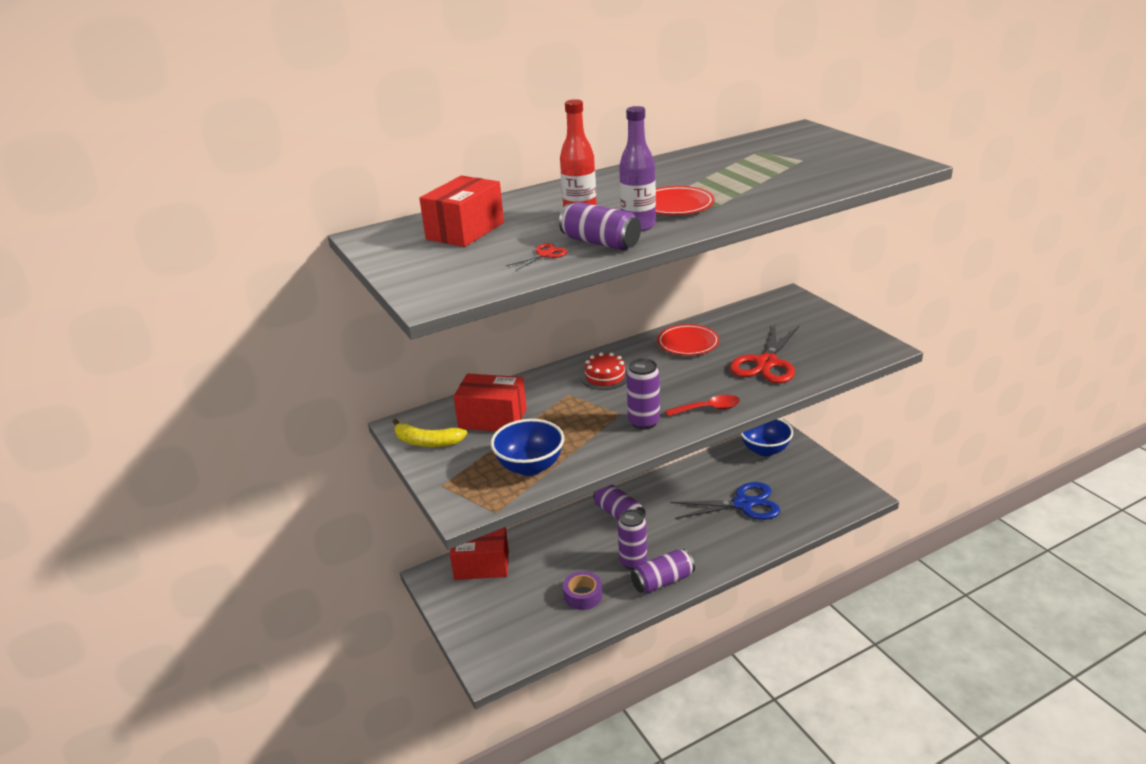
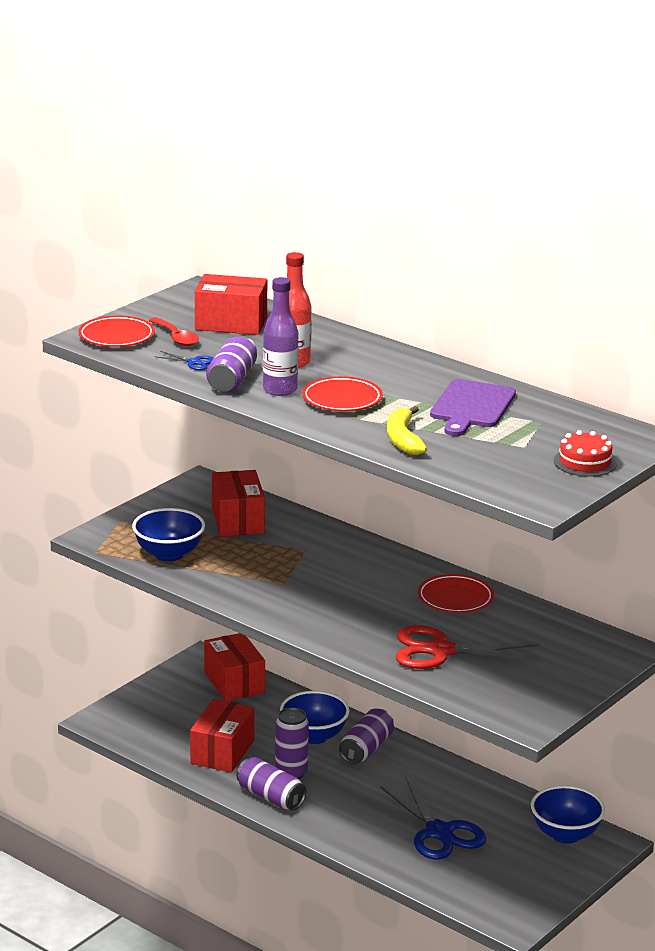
camera: 65 degrees right, 5 degrees down
(427, 442) = (182, 498): yellow banana -> yellow banana (403, 439)
(443, 284) = (116, 336): none -> red plate
(544, 255) = (194, 362): red scissors -> blue scissors
(583, 595) = (222, 752): purple tape -> red box
(587, 537) = (314, 736): none -> blue bowl
(605, 377) = (351, 562): red cake -> red cake (585, 462)
(644, 422) = (275, 597): purple can -> none
(708, 409) = (321, 628): red spoon -> red spoon (176, 338)
(718, 167) = (471, 406): none -> purple cutting board

